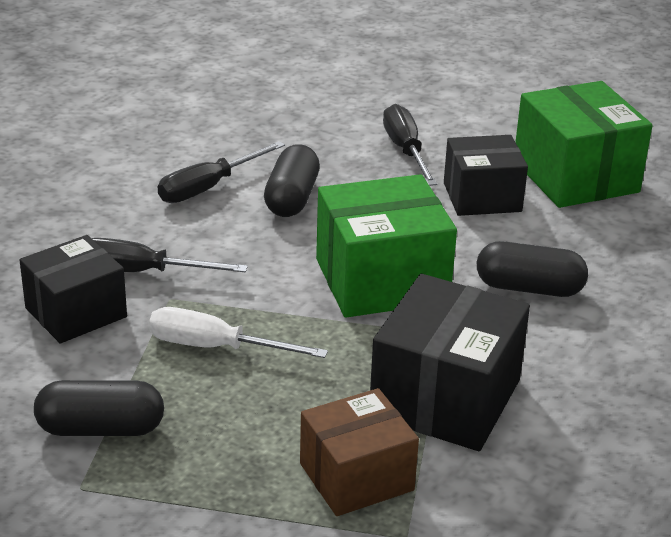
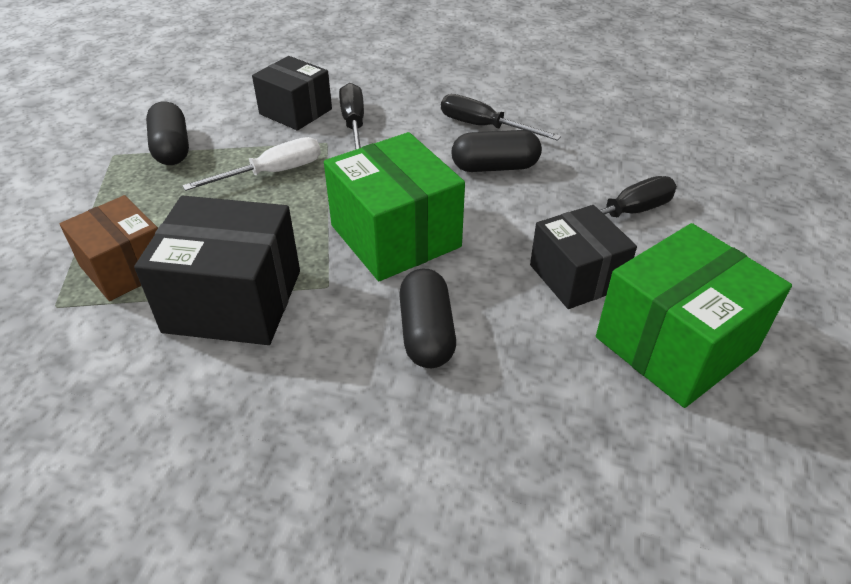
camera: 75 degrees right, 10 degrees up
(215, 347) = (272, 173): white screwdriver -> white screwdriver turned 60 degrees clockwise

